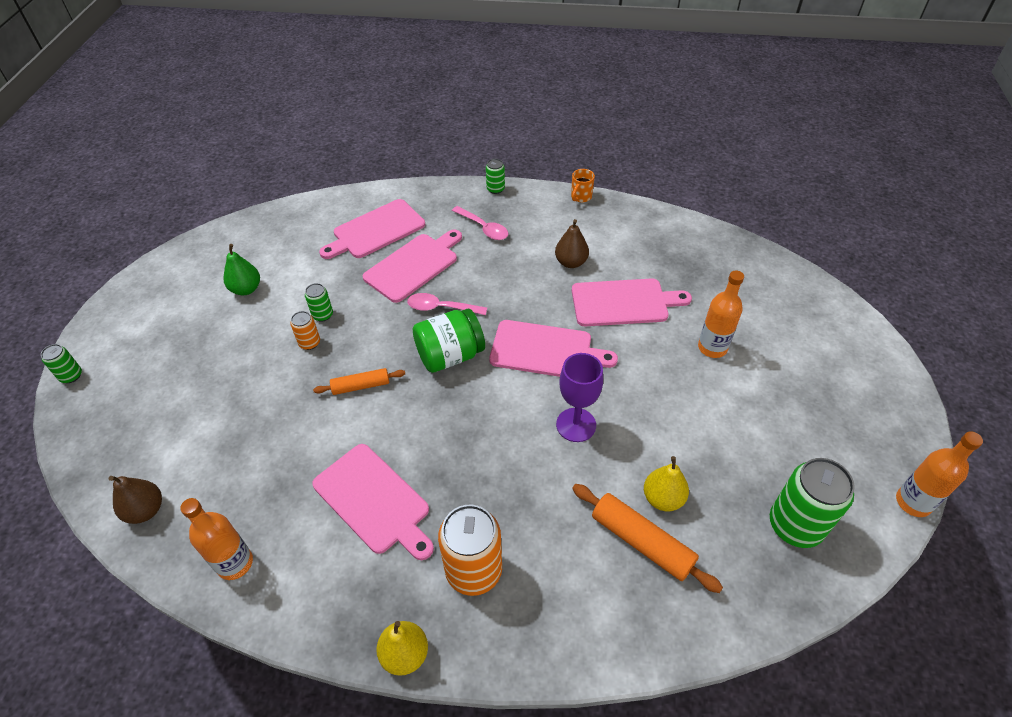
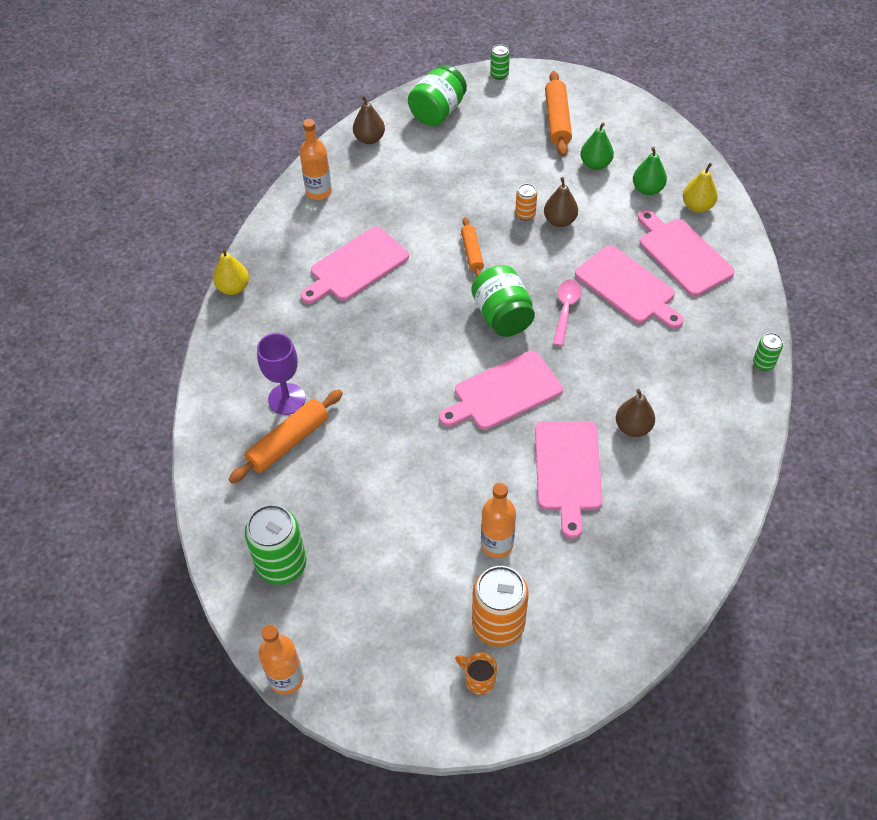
camera: 95 degrees right, 5 degrees up
(117, 435) = (437, 111): none -> green jar
(170, 320) = (557, 120): none -> orange rolling pin
(289, 252) = (647, 189): none -> green pear
(322, 315) = (559, 221): green can -> brown pear
(474, 570) = (286, 328): orange can -> orange can (498, 624)
(483, 228) = (690, 349): pink spoon -> none
(546, 350) = (503, 392): pink cutting board -> pink cutting board turned 45 degrees clockwise
(576, 425) = (411, 408): purple goblet -> purple goblet (286, 399)
(581, 197) = (754, 450): orange mug -> orange mug (478, 679)
(663, 498) = (326, 465): yellow pear -> yellow pear (697, 206)

